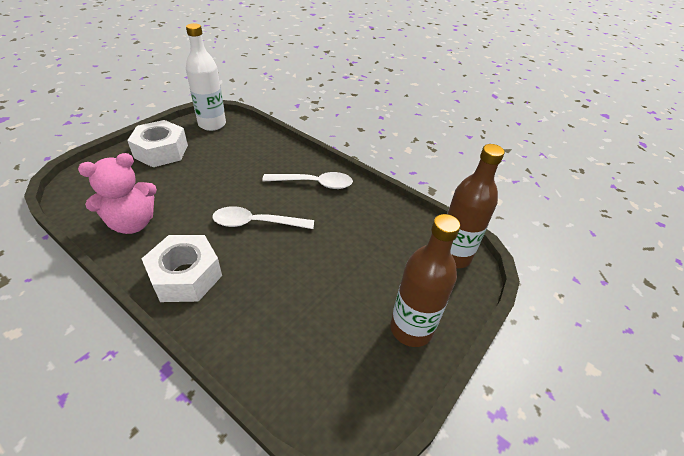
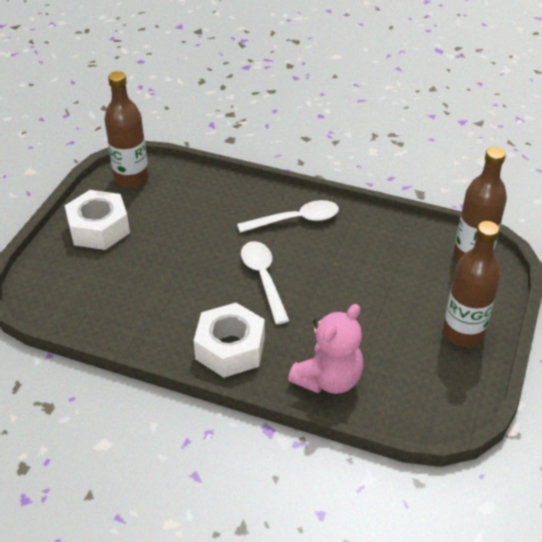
camera: 15 degrees left, 0 degrees up
(133, 223) = (135, 315): pink teddy bear -> pink teddy bear (328, 379)
(212, 124) = (131, 178): white bottle -> brown bottle
(257, 223) = (263, 279): white spoon -> white spoon turned 90 degrees clockwise

